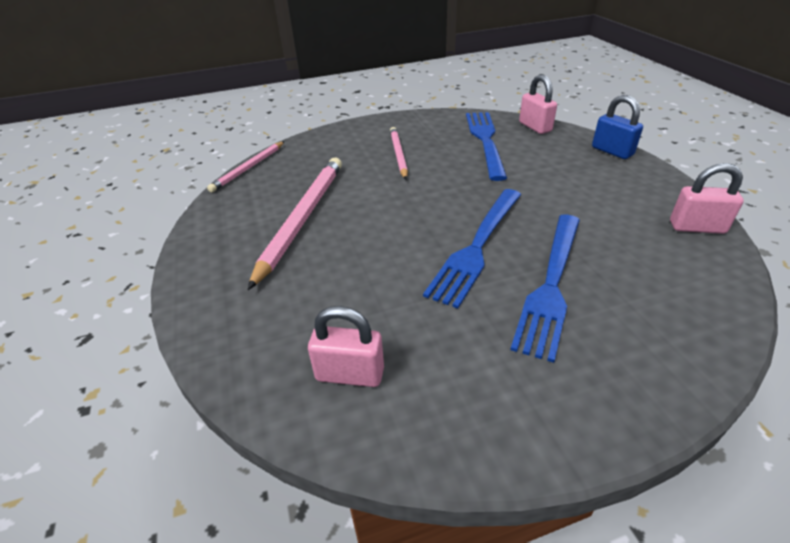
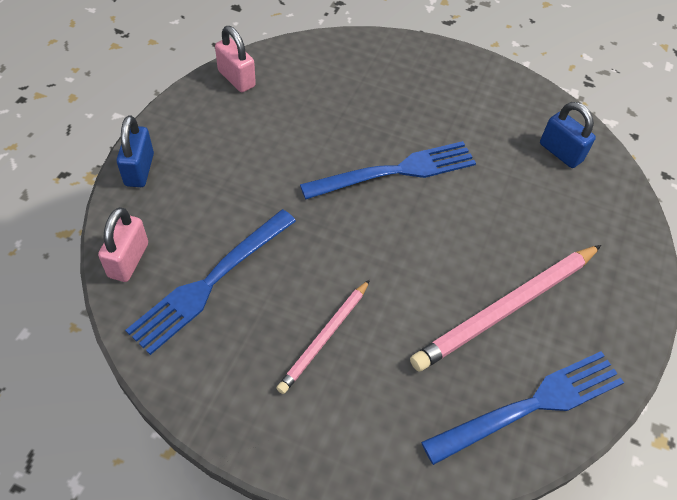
camera: 145 degrees left, 15 degrees up
(249, 168) = (515, 462): pink pencil -> none
(350, 374) = (560, 152): pink padlock -> blue padlock
(551, 285) = (388, 115): blue fork -> blue fork (532, 404)

